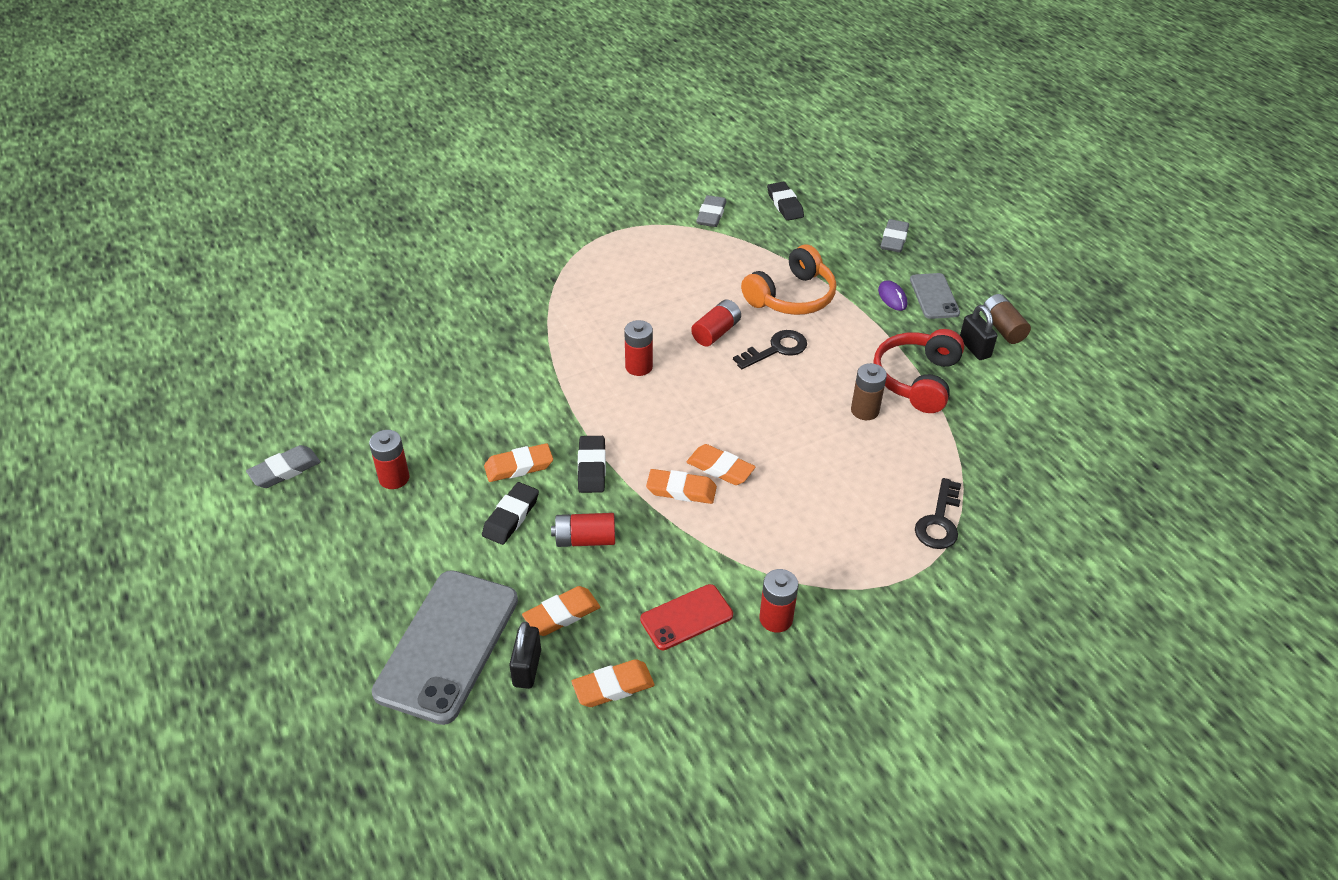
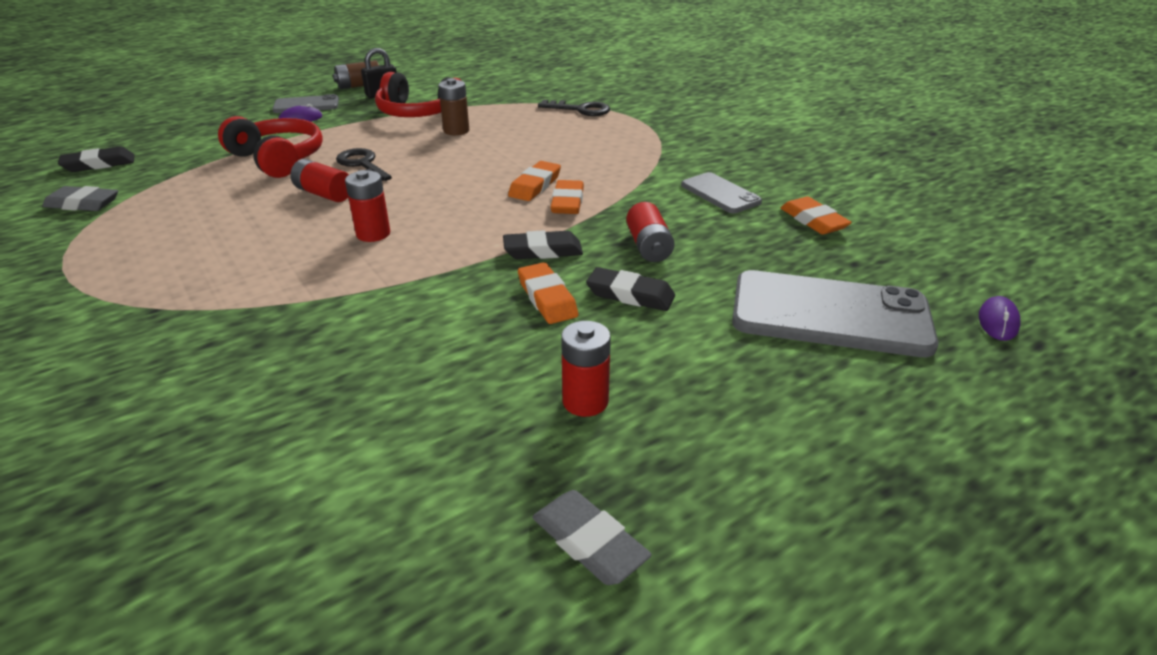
camera: 95 degrees left, 10 degrees down
(400, 774) = (998, 321): none -> purple mouse
(527, 668) = (824, 264): black padlock -> none
(561, 614) = (750, 251): orange eraser -> none
(686, 617) = (720, 193): red phone -> grey phone
(776, 619) = (702, 160): red battery -> none
(792, 297) = (278, 159): orange headphones -> red headphones
(894, 239) = (207, 117): grey eraser -> none

